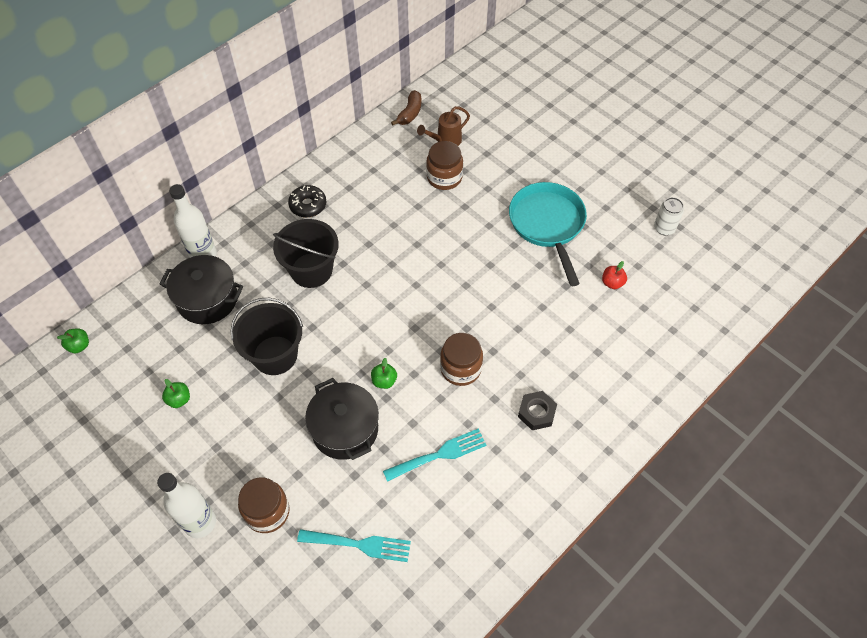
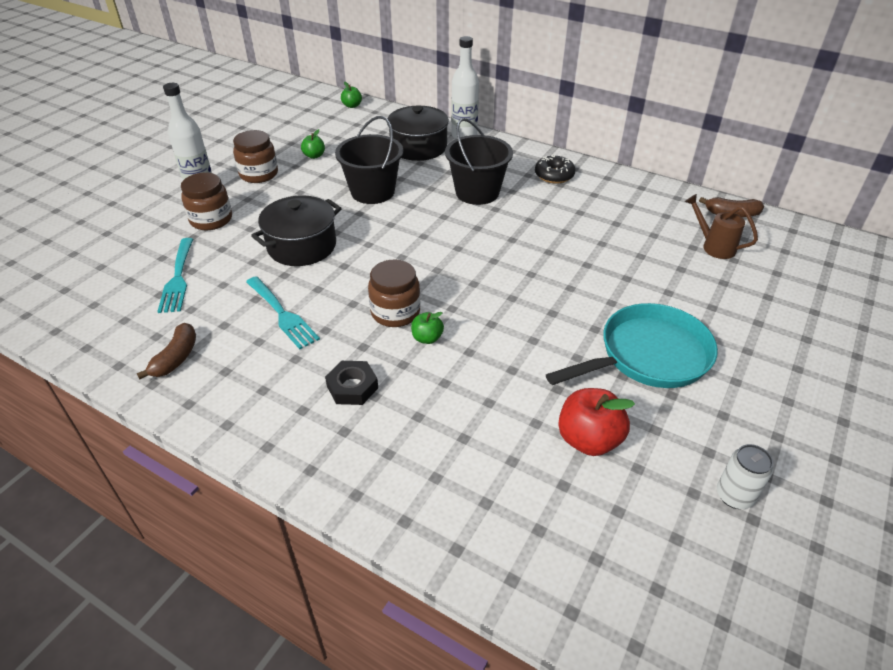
camera: 75 degrees right, 15 degrees down
(384, 381) = (363, 260): green apple -> green apple (427, 338)
(444, 177) = (658, 255): brown jar -> brown jar (259, 174)
(473, 544) = (176, 358): none -> brown banana
(612, 283) = (588, 439): red apple -> red apple, size x1.81

